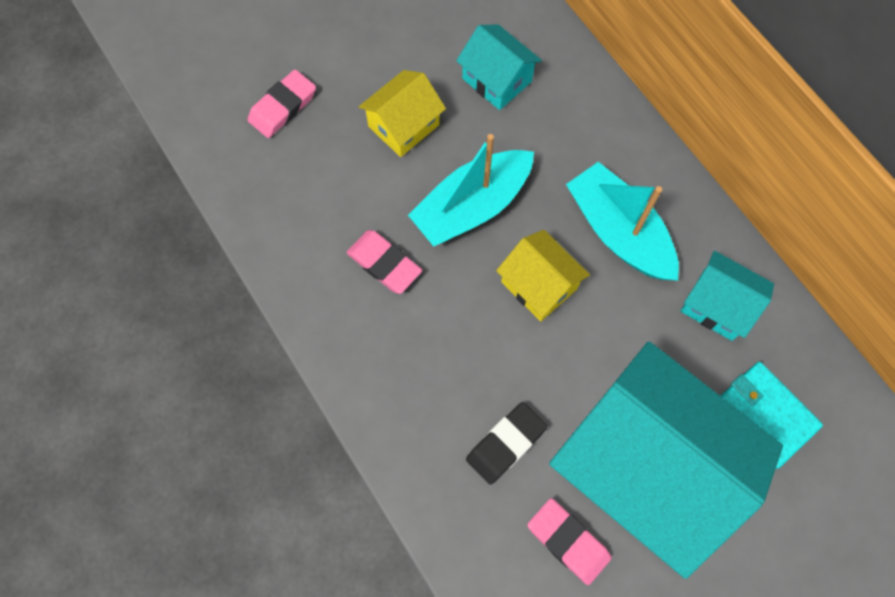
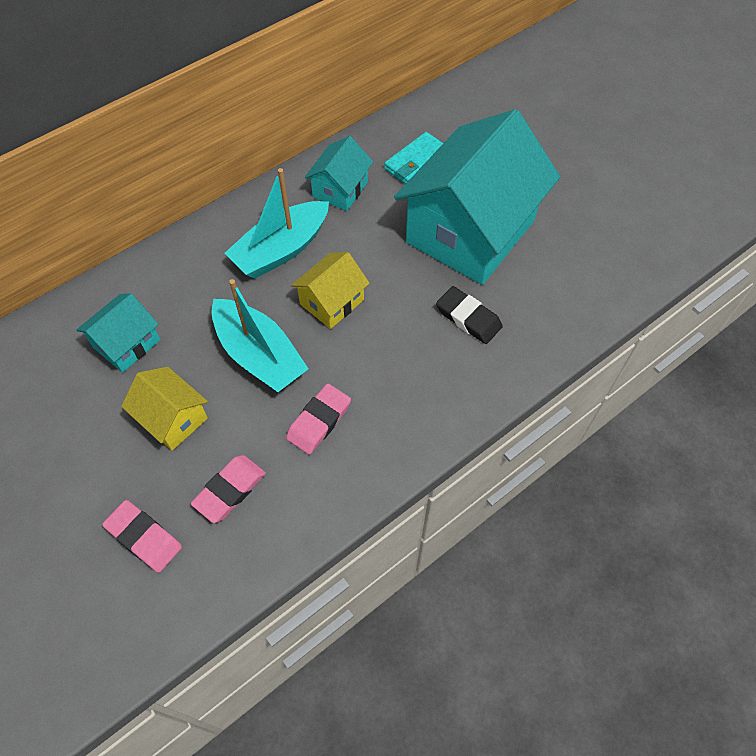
camera: 95 degrees left, 10 degrees down
(568, 541) = (534, 275): pink eraser -> pink eraser (230, 490)

